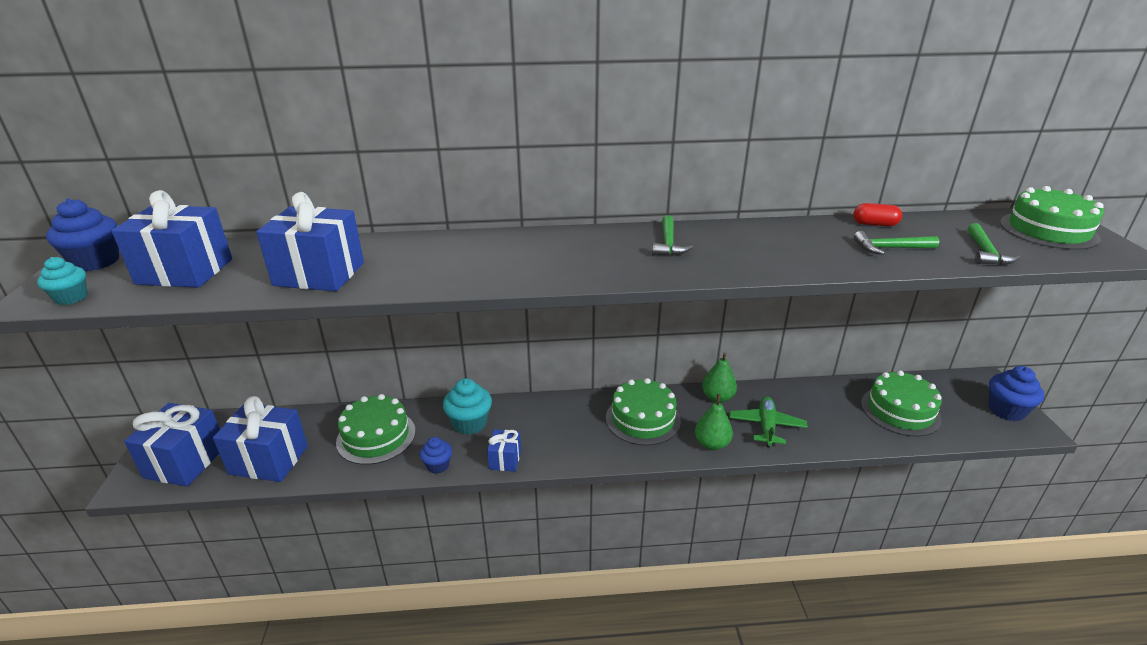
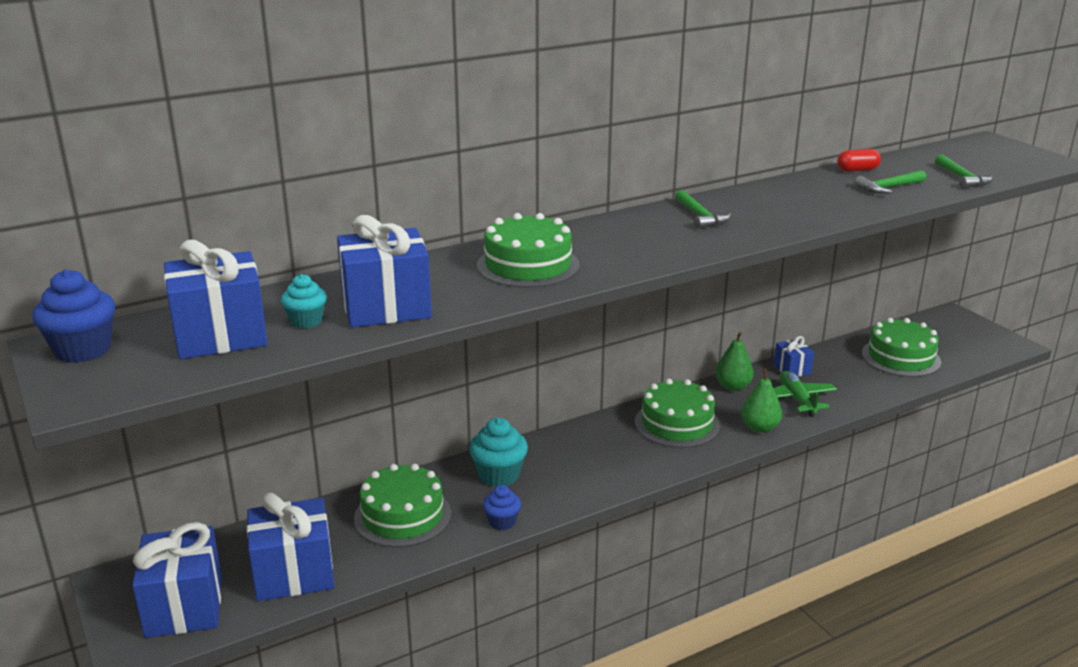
camera: 25 degrees left, 5 degrees down
(71, 298) = (121, 387): turquoise cupcake -> turquoise cupcake (306, 321)
(505, 459) = (569, 496): blue gift -> blue gift (792, 369)
(1006, 410) = (983, 336): blue cupcake -> none
(1048, 230) = (991, 153): green cake -> green cake (528, 265)

